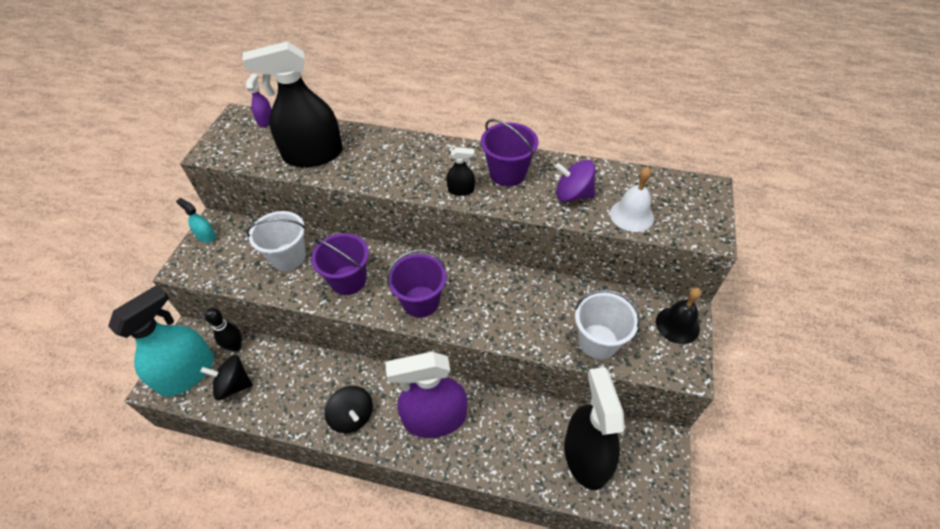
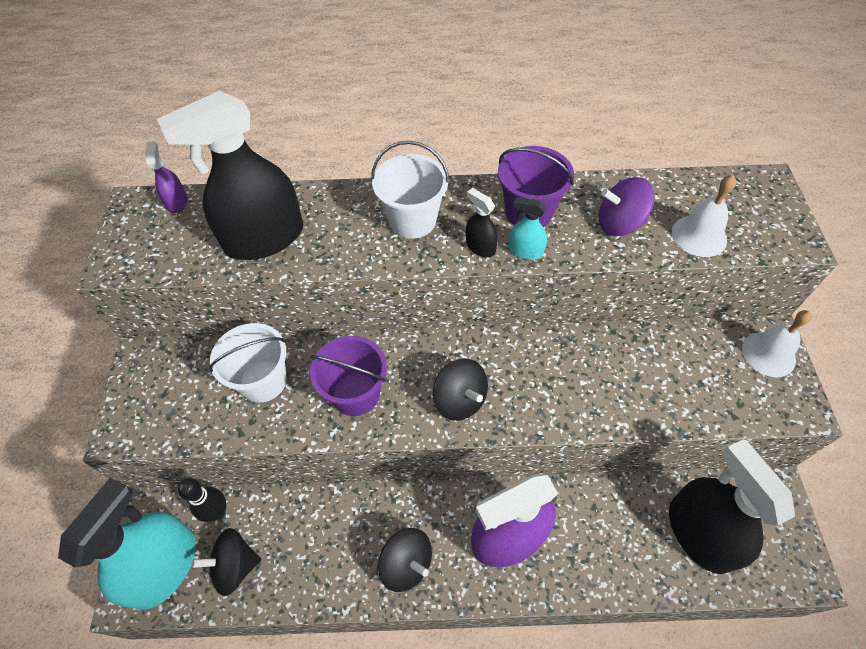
camera: 15 degrees left, 5 degrees up
(206, 236) = (136, 378): turquoise spray bottle -> turquoise spray bottle (525, 251)
(420, 301) = (460, 400): purple bucket -> black spinning top
(461, 190) = (480, 247): black spray bottle -> black spray bottle turned 120 degrees counterclockwise
(598, 341) = (690, 397): white bucket -> white bucket (412, 220)
(677, 325) = (768, 354): black bell -> white bell

